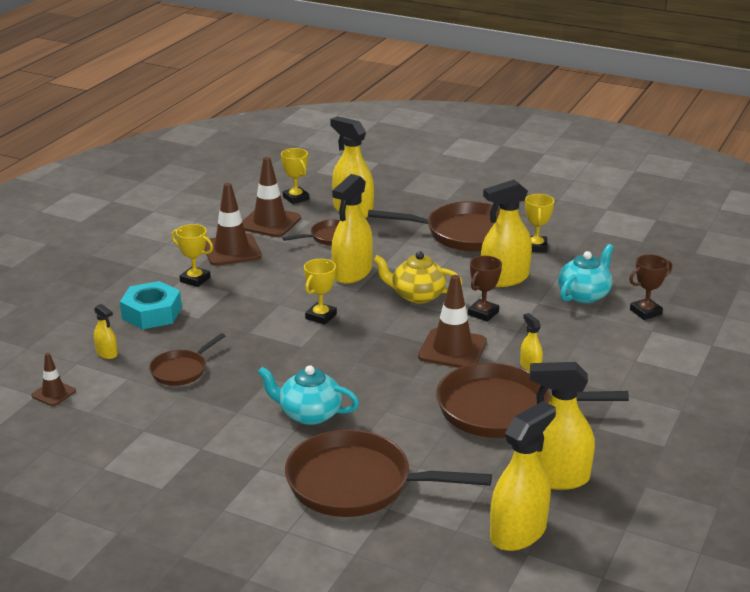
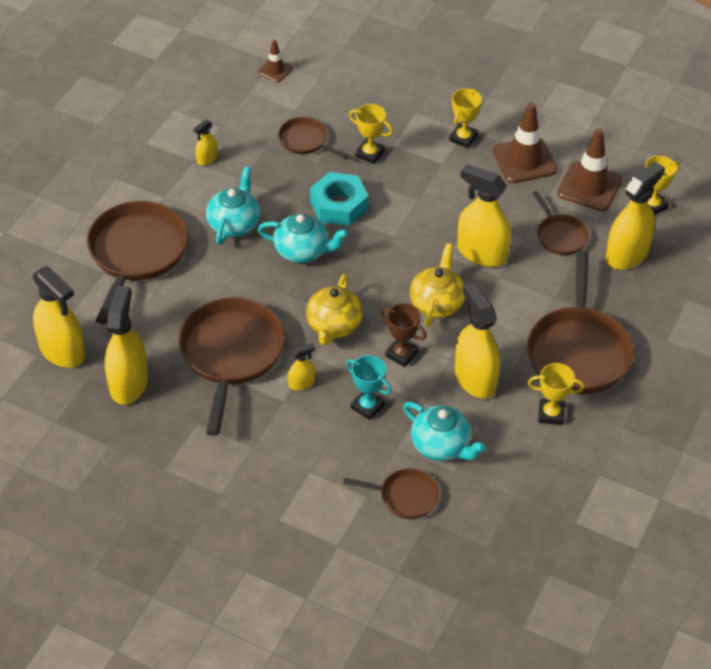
camera: 90 degrees right, 20 degrees up
(107, 353) = (334, 93): yellow spray bottle -> yellow spray bottle (207, 158)
(152, 313) = (400, 114): turquoise nut -> turquoise nut (339, 205)
(321, 316) = (395, 230): yellow trophy -> yellow trophy (370, 154)
(351, 369) = (302, 251): none -> turquoise teapot
(452, 349) = (333, 325): brown traffic cone -> yellow teapot
(550, 330) = (367, 406): none -> turquoise trophy
(645, 312) = (405, 496): brown trophy -> brown pan

